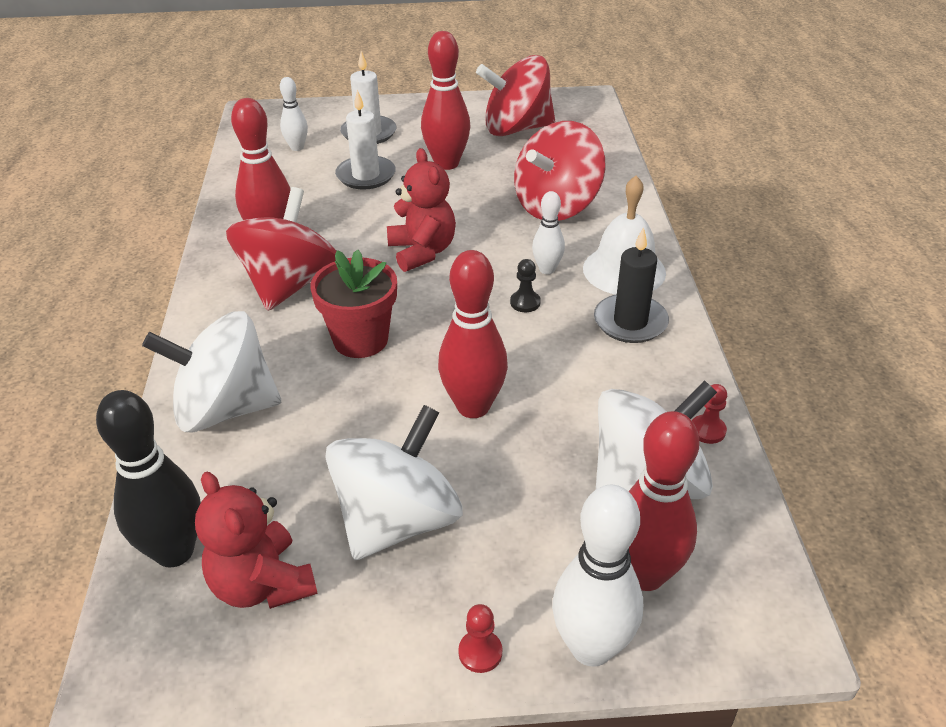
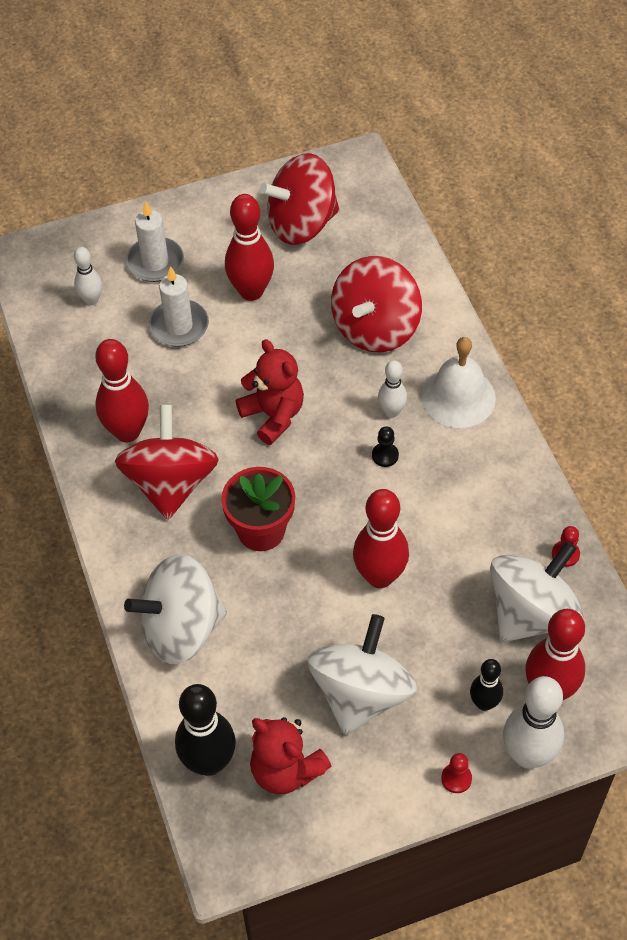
camera: 15 degrees left, 15 degrees up
(551, 568) = (484, 703): none -> black bowling pin
(630, 322) = (479, 456): black candle -> none

